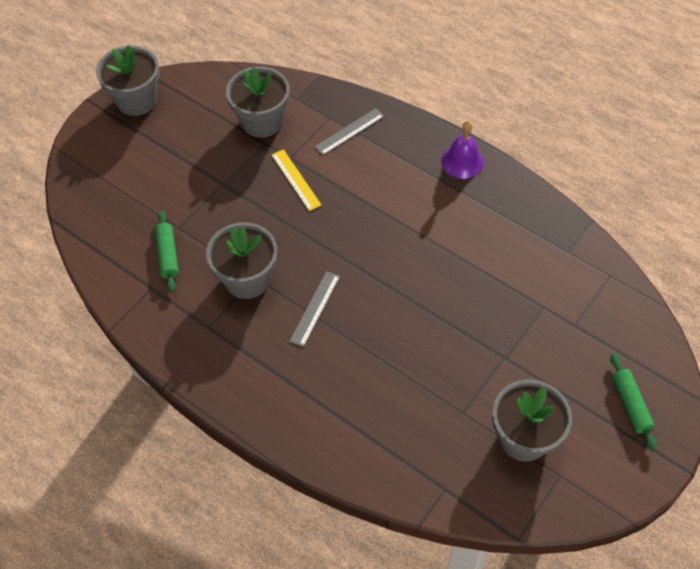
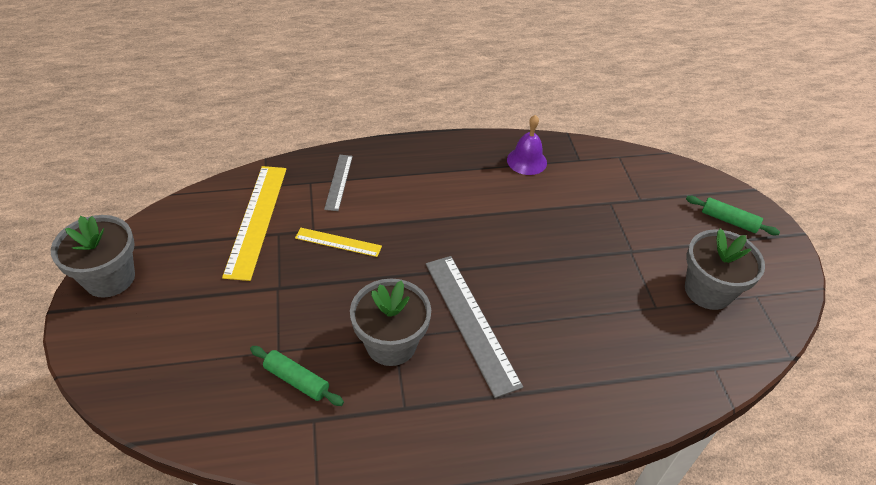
camera: 50 degrees left, 10 degrees down
(262, 121) = (256, 220): grey flower pot -> yellow ruler
(315, 308) = (471, 322): grey ruler -> grey ruler, size x1.81
(462, 161) = (445, 150): purple bell -> purple bell (526, 161)

